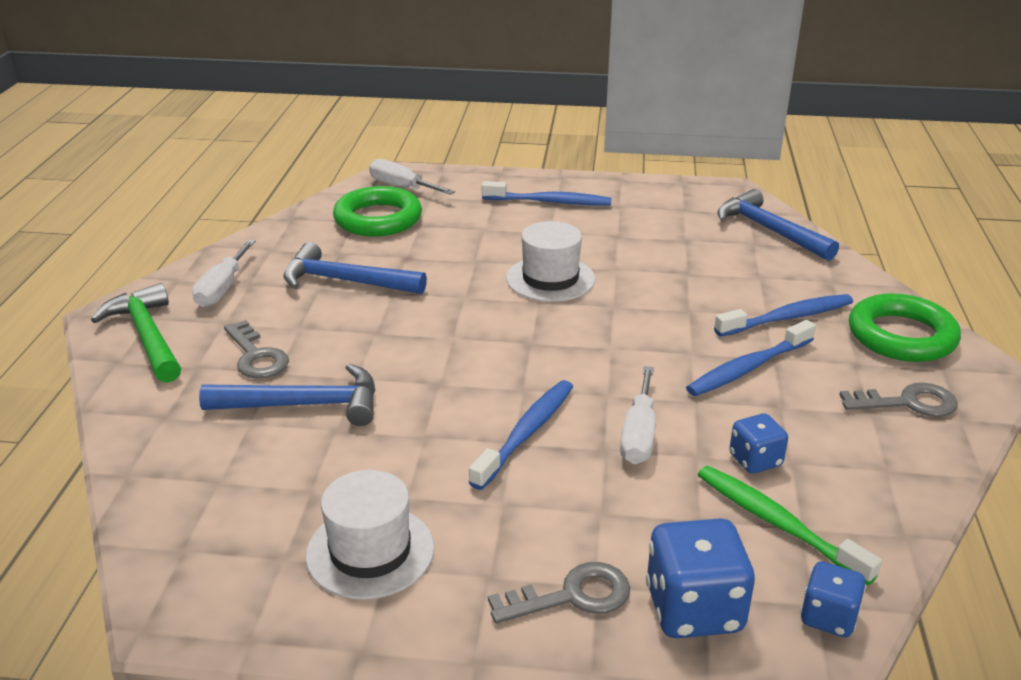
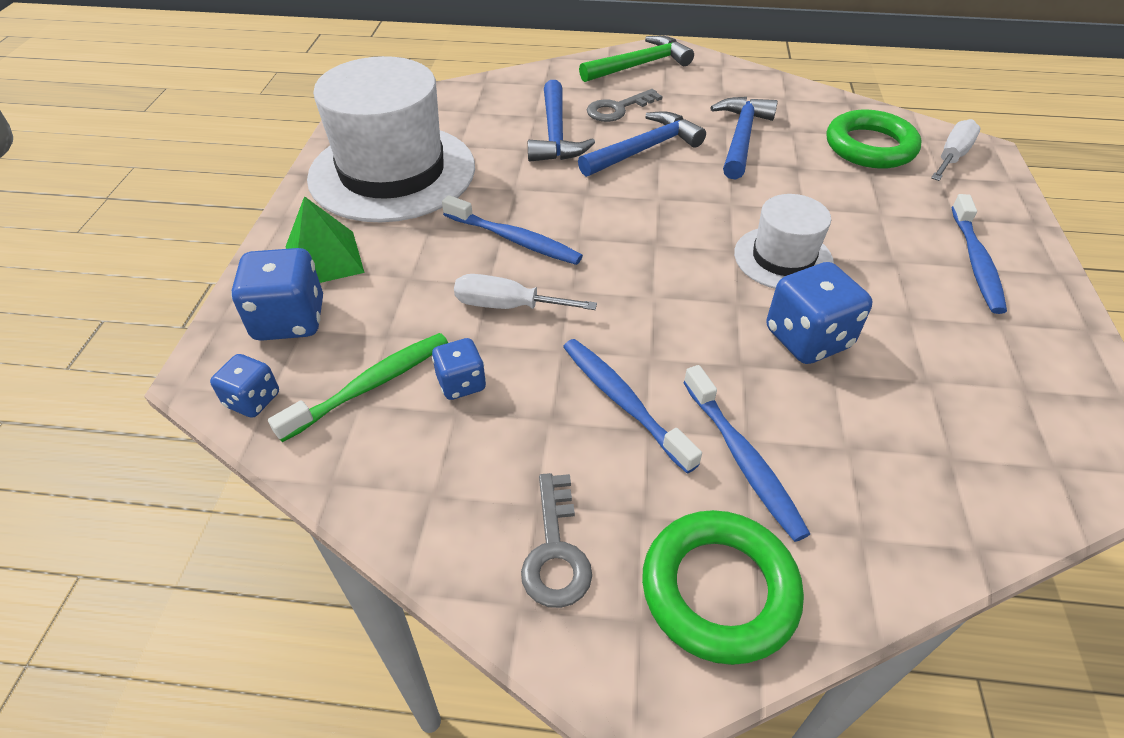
camera: 90 degrees right, 15 degrees up
(222, 288) = (713, 84): white screwdriver -> none
(370, 551) = (392, 172): white hat -> white hat, size x1.93
(572, 596) = (324, 259): grey key -> green pyramid
(652, 279) = (807, 338): none -> blue dice
(769, 230) = (1004, 483): blue hammer -> blue hammer (644, 149)

